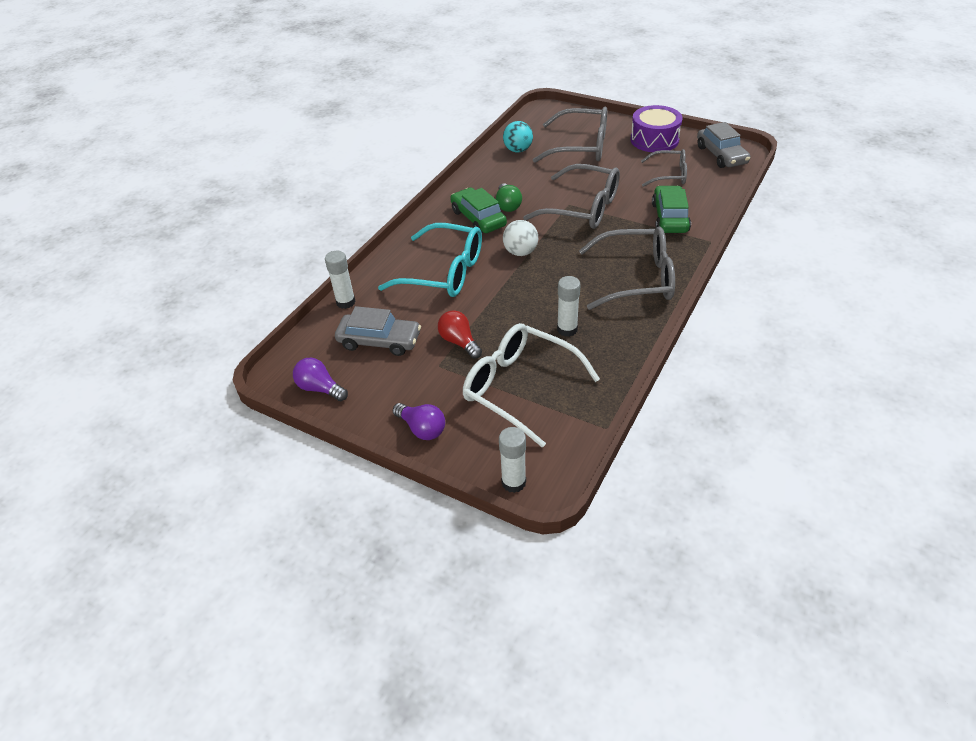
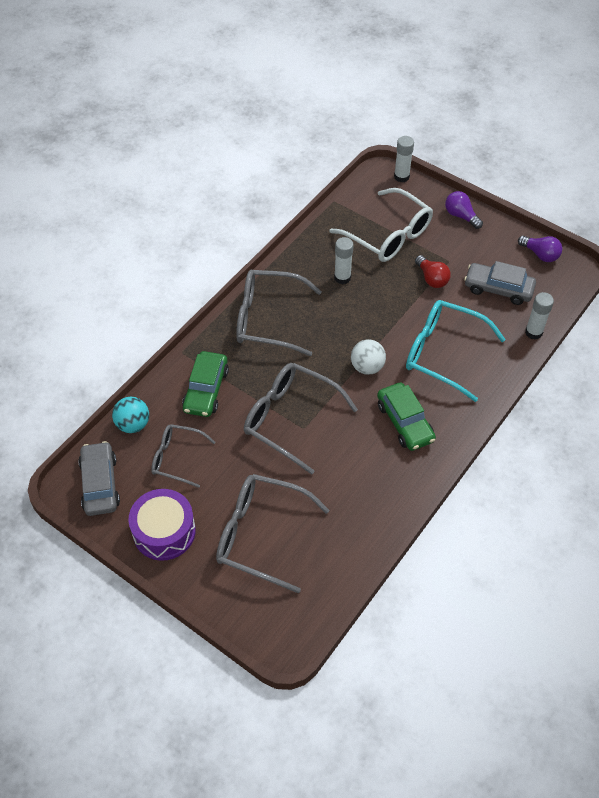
camera: 175 degrees left, 10 degrees up
(507, 205) = (370, 438): green light bulb -> none
(518, 150) = (343, 543): turquoise ball -> turquoise ball (133, 424)

